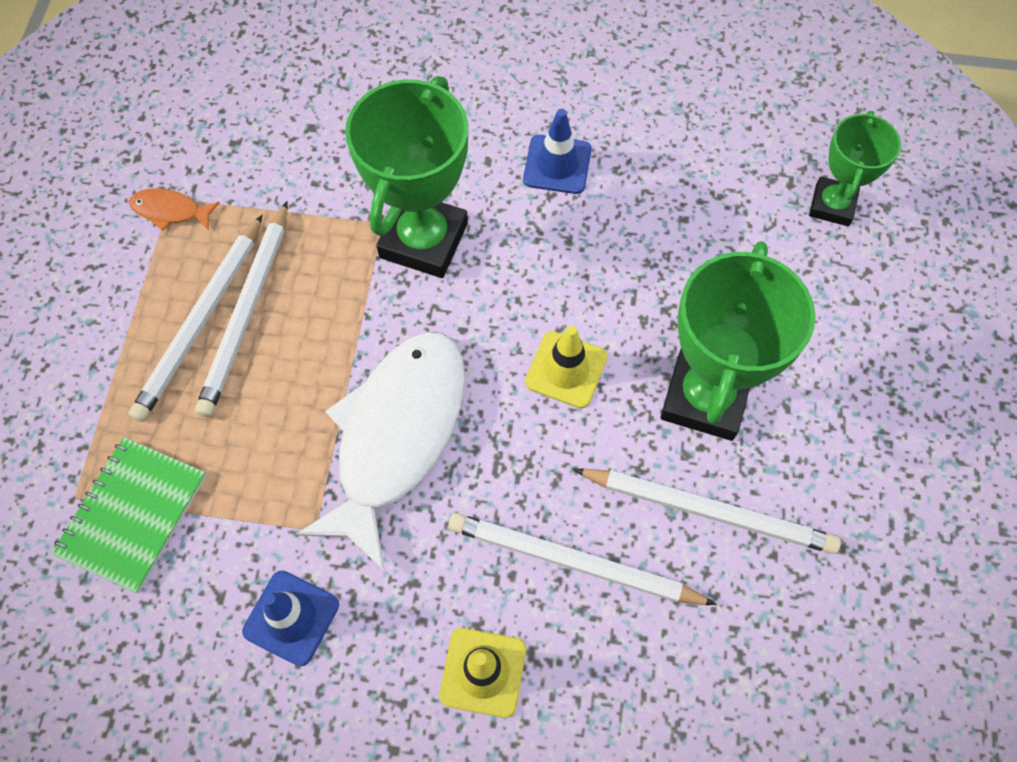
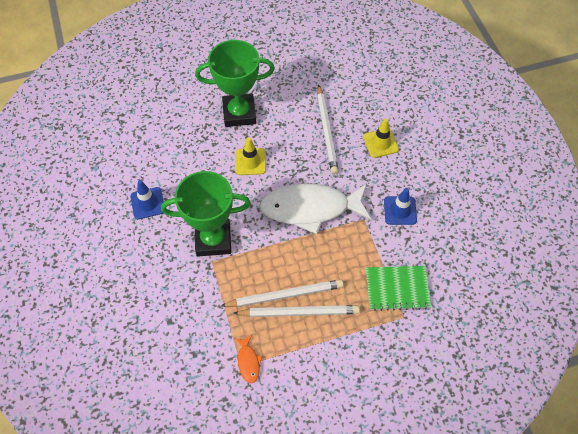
camera: 115 degrees left, 5 degrees down
(708, 510) = (284, 98): white pencil -> none
(832, 205) = (127, 98): green trophy -> none

